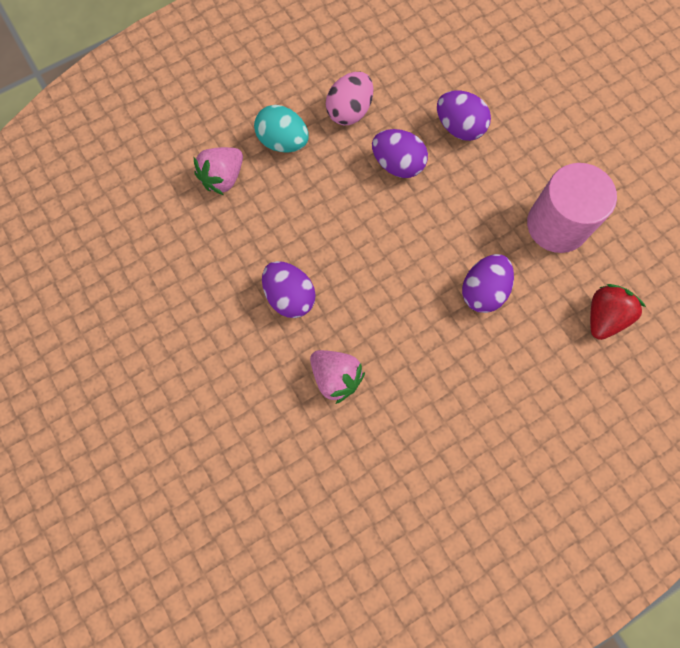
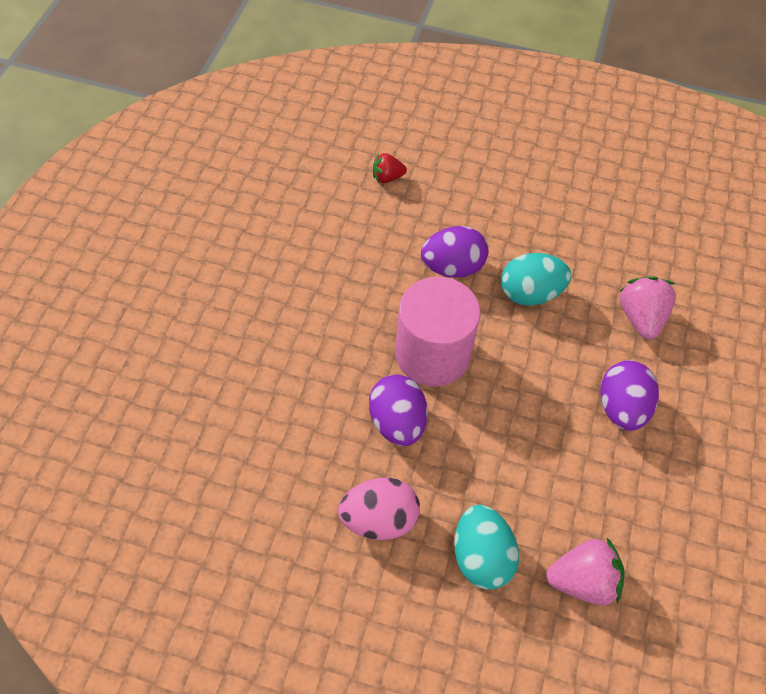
camera: 135 degrees left, 15 degrees down
(418, 322) = (530, 293): none -> turquoise egg
(459, 127) = (301, 398): purple egg -> none
(557, 225) = (333, 254): pink cylinder -> pink cylinder (432, 354)
(604, 317) = (387, 177): red strawberry -> red strawberry, size x0.61

